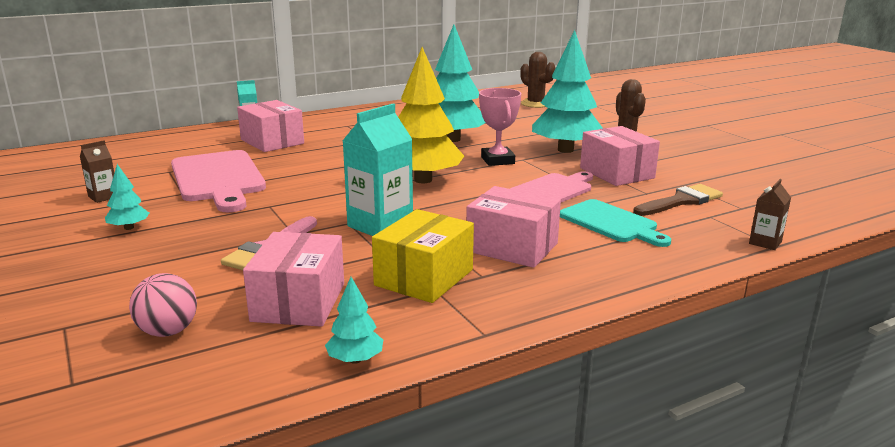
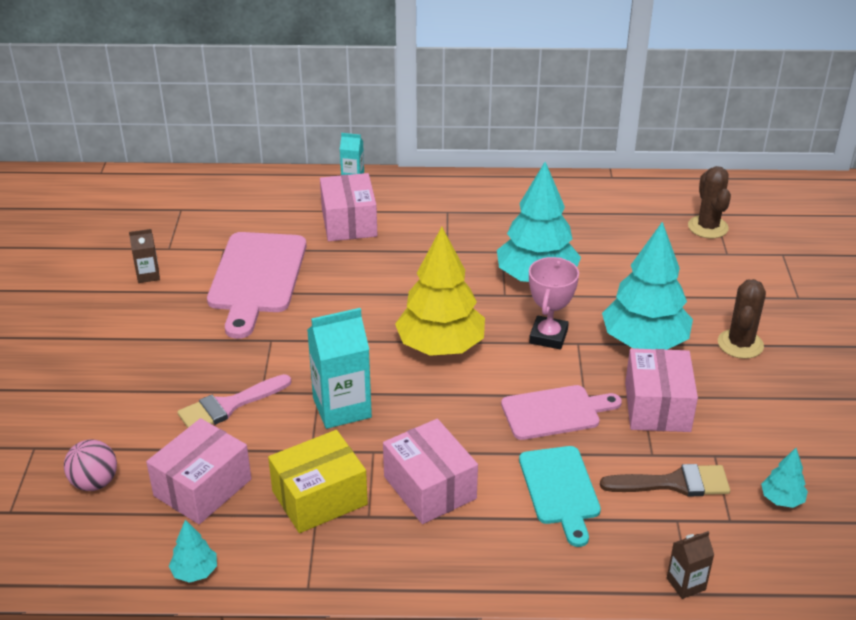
camera: 30 degrees right, 15 degrees up
(129, 228) = (142, 332): turquoise tree -> turquoise tree (781, 499)

